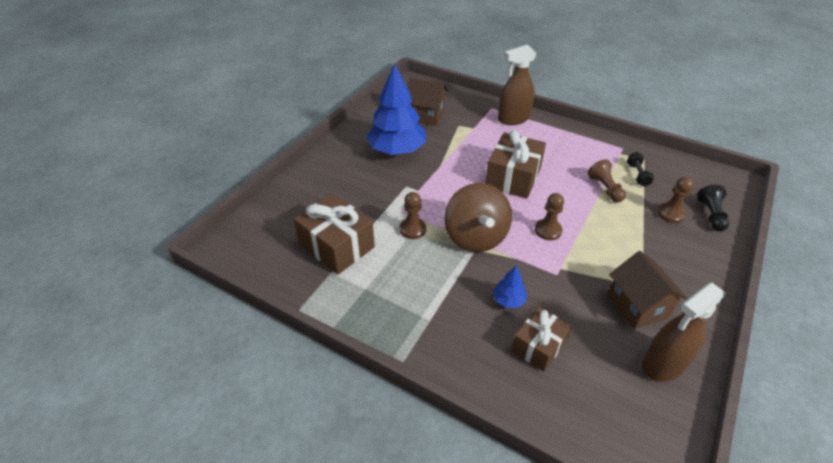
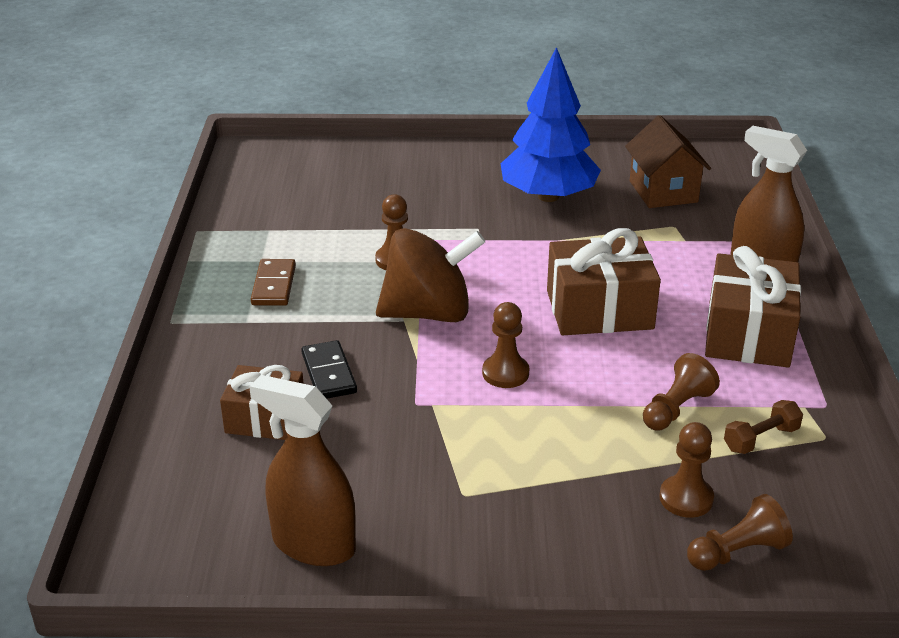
camera: 60 degrees right, 10 degrees down
(337, 246) = (315, 218): brown gift -> brown gift (748, 334)
(398, 292) = (273, 285): none -> brown domino
(475, 237) = (428, 313): brown spinning top -> brown spinning top turned 150 degrees counterclockwise
(508, 300) = (328, 373): blue tree -> black domino
(637, 175) = (761, 439): black dumbbell -> brown dumbbell
(637, 305) = (416, 497): brown house -> none
(711, 215) = (737, 552): black pawn -> brown pawn

